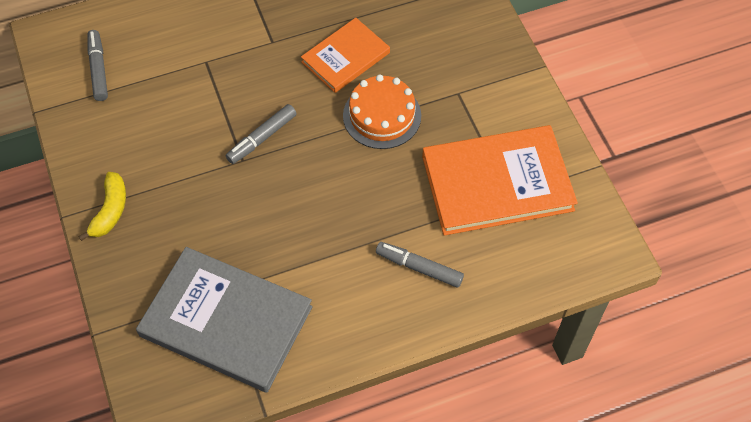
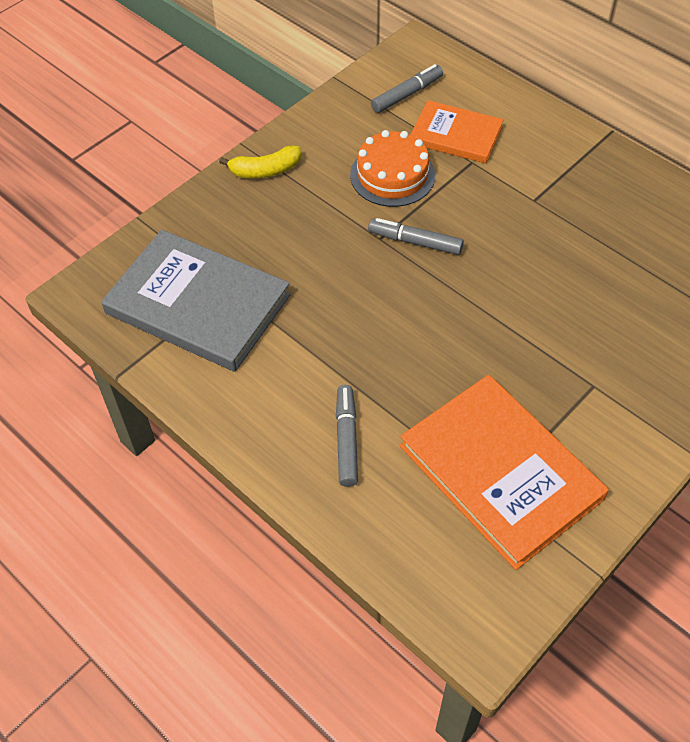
camera: 65 degrees right, 5 degrees down
(226, 321) = (198, 304): grey book -> grey book turned 60 degrees counterclockwise
(345, 57) = (562, 266): orange book -> orange book (456, 135)
(382, 115) = (512, 328): orange cake -> orange cake (392, 175)

